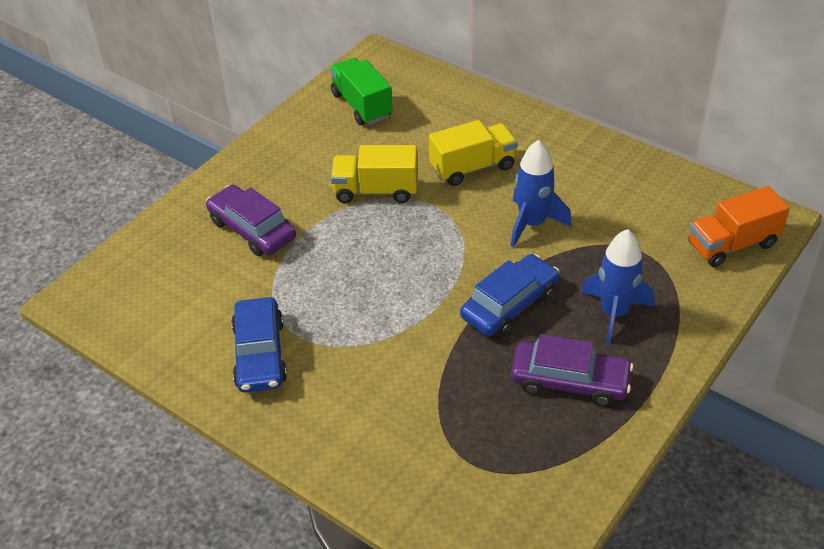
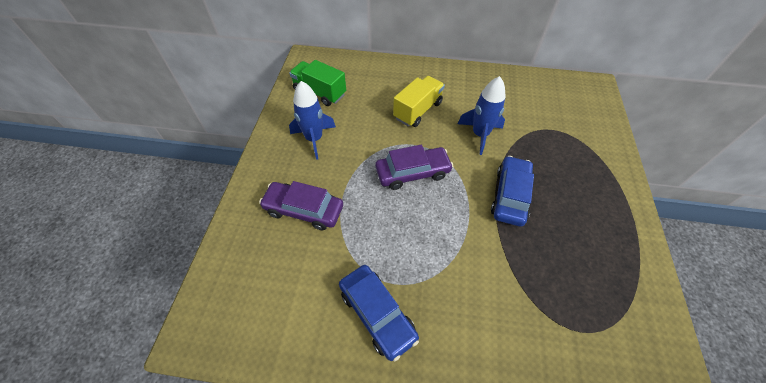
camera: 30 degrees left, 10 degrees up
(376, 191) = (370, 148): yellow truck -> none
(569, 381) = (587, 235): purple car -> purple car (412, 173)
(614, 313) = (571, 176): blue rocket -> blue rocket (314, 139)
(732, 244) = (591, 107): orange truck -> none

